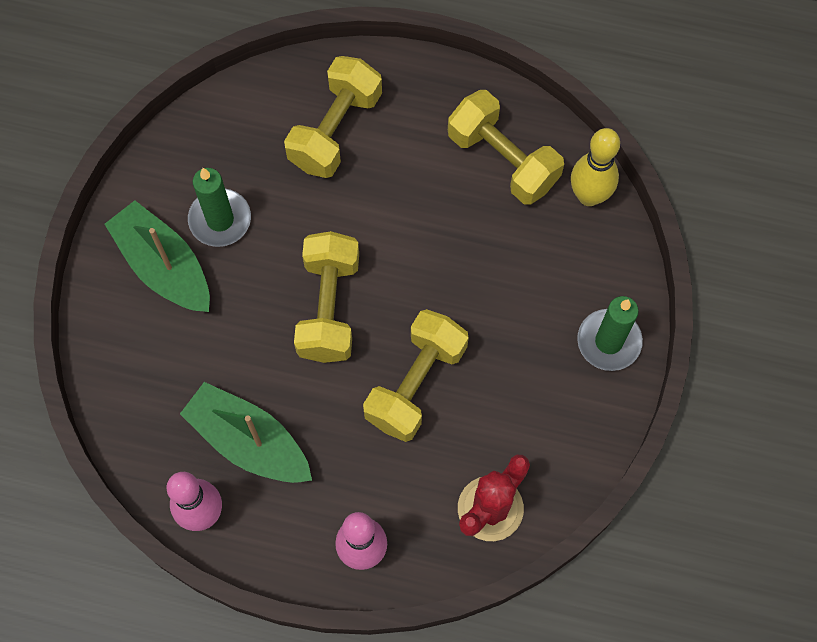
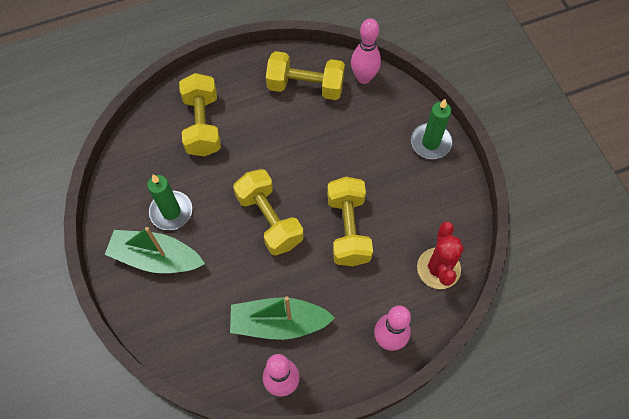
camera: 35 degrees left, 5 degrees down
(589, 196) = (364, 78): yellow bowling pin -> pink bowling pin

